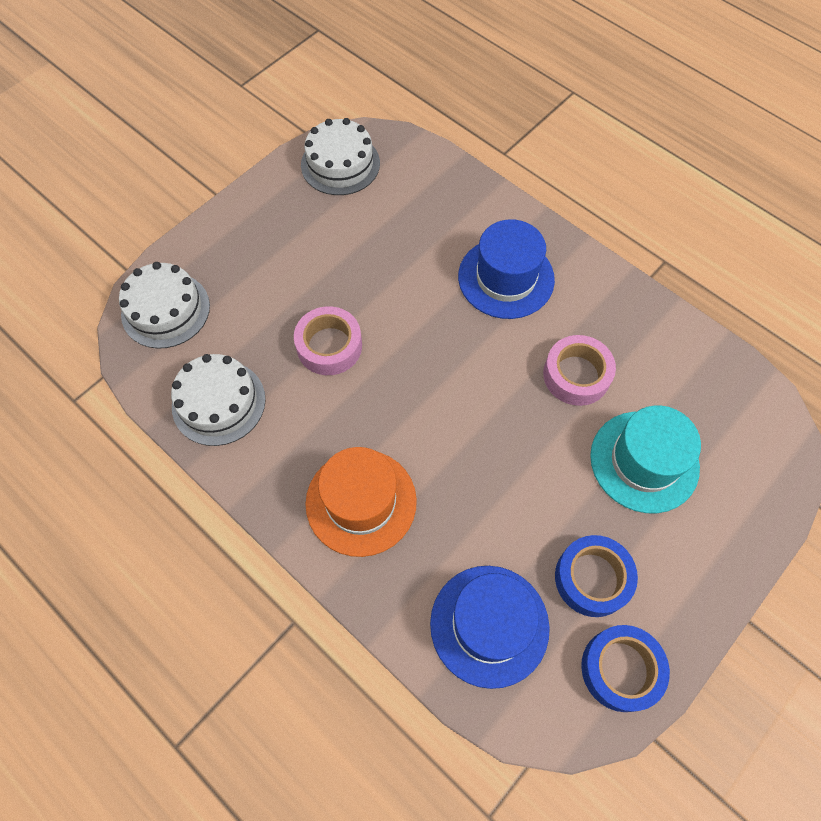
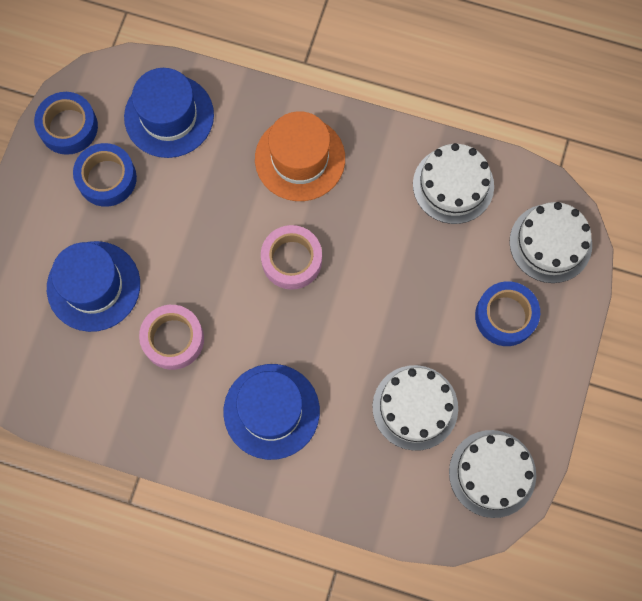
camera: 155 degrees right, 10 degrees up
(250, 268) = (505, 316): none -> blue tape
(329, 346) = (393, 272): pink tape -> pink tape (291, 260)
(375, 232) = (415, 407): none -> white cake
(644, 461) = (93, 286): turquoise hat -> blue hat

